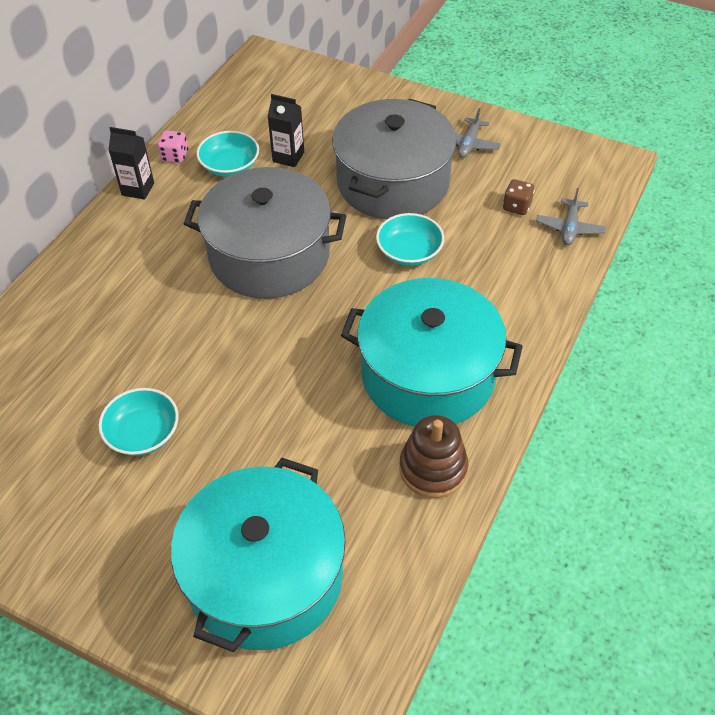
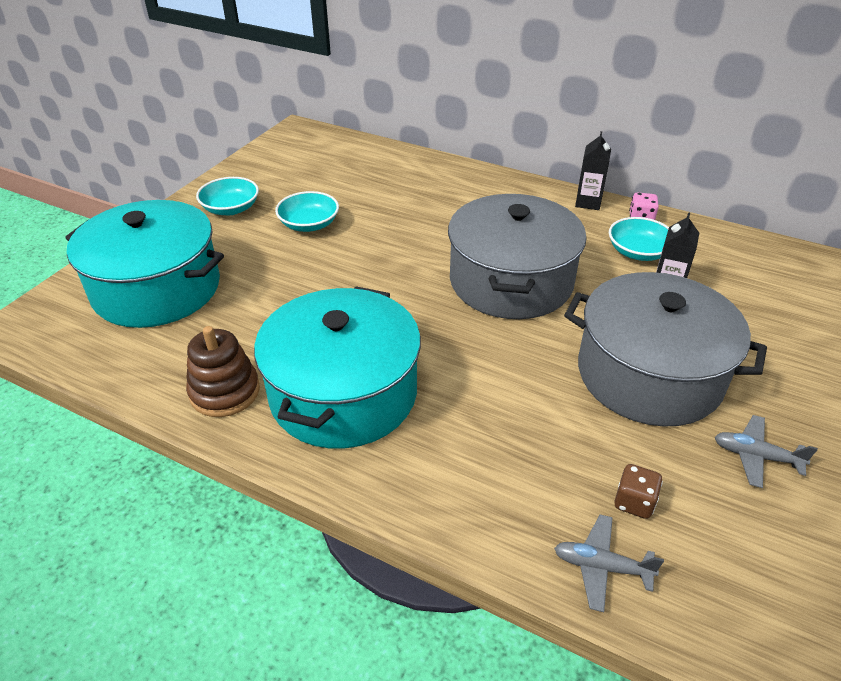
camera: 90 degrees right, 10 degrees down
(409, 251) = (528, 385): turquoise bowl -> turquoise bowl (231, 208)

